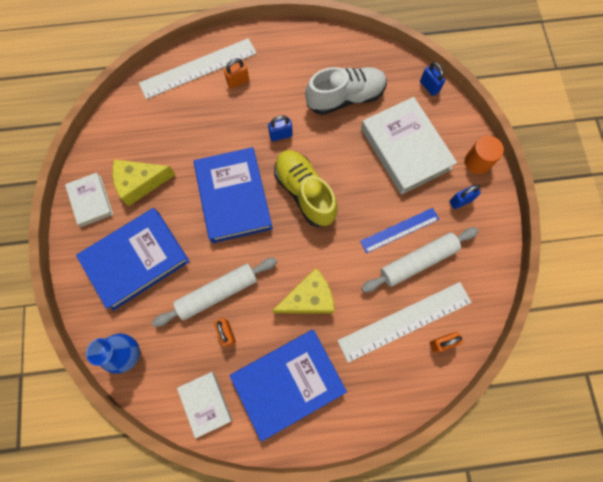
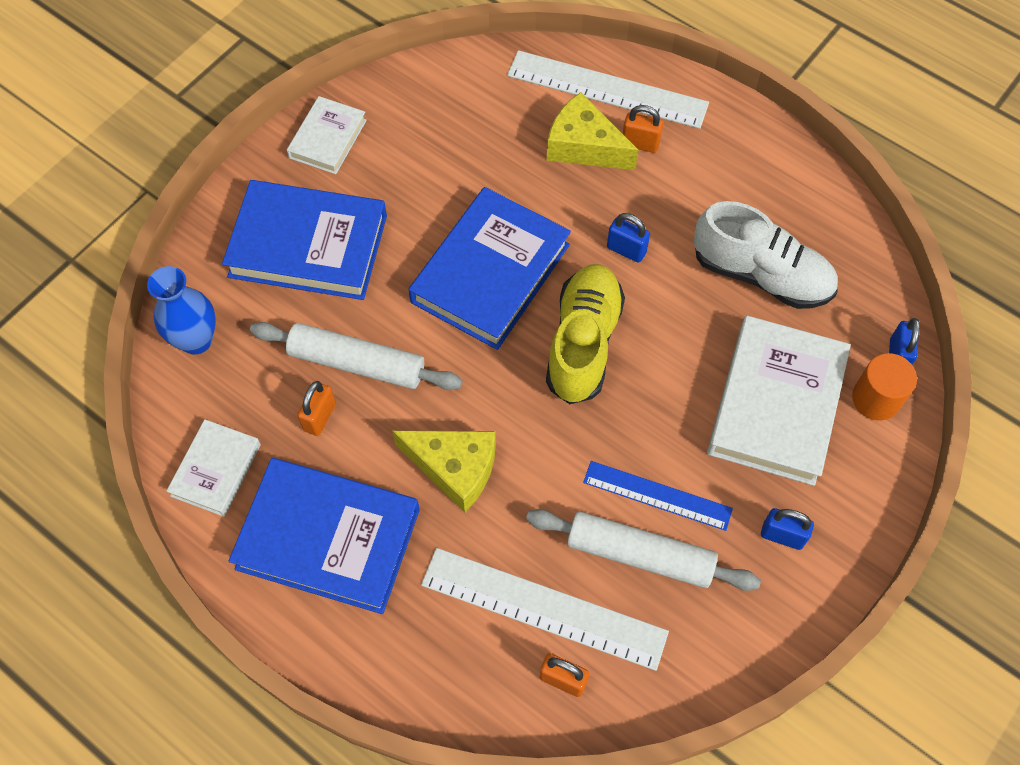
camera: 45 degrees right, 10 degrees down
(140, 183) = (401, 165): yellow cheese -> yellow cheese (584, 146)
(477, 162) = (862, 509): orange cylinder -> orange cylinder (876, 399)

